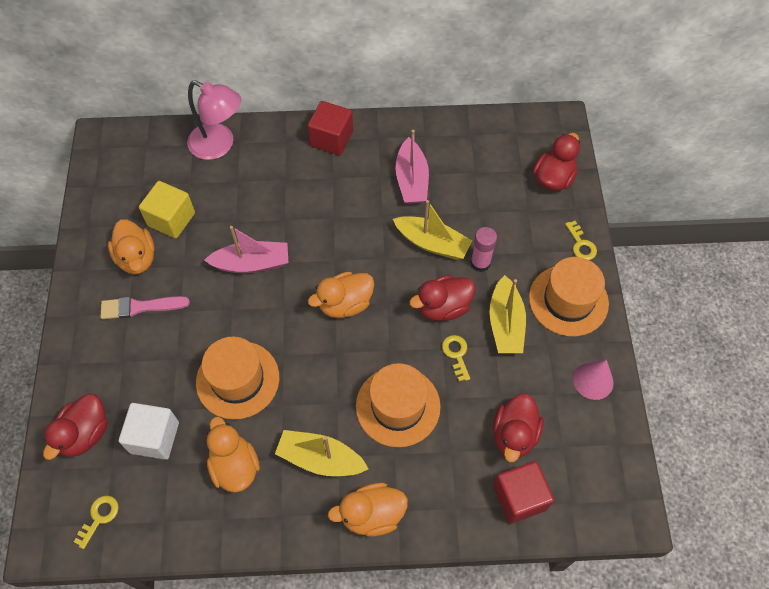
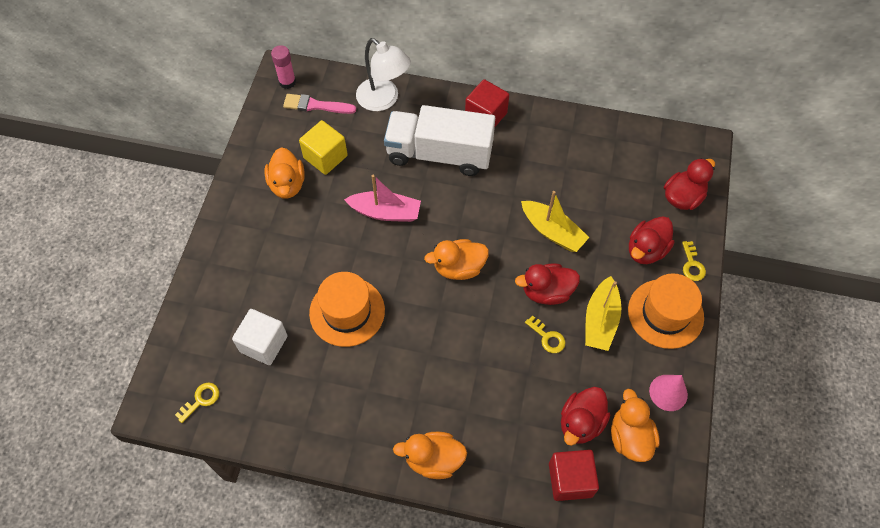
camera: 15 degrees right, 0 degrees up
(85, 434) = (206, 326): red duck -> red duck (646, 250)
(140, 307) = (279, 228): pink brush -> pink brush (316, 105)
(219, 145) = (384, 100): pink lamp -> white lamp
(235, 466) = (325, 386): orange duck -> orange duck (630, 437)
(293, 189) = (439, 154): none -> white truck
(320, 459) = (401, 399): yellow boat -> none
(398, 406) = (482, 370): orange hat -> none
(411, 180) = (549, 169): pink boat -> none
(456, 354) = (547, 337): yellow key -> yellow key turned 135 degrees clockwise
(480, 263) = (592, 260): pink glue stick -> pink glue stick (287, 82)

